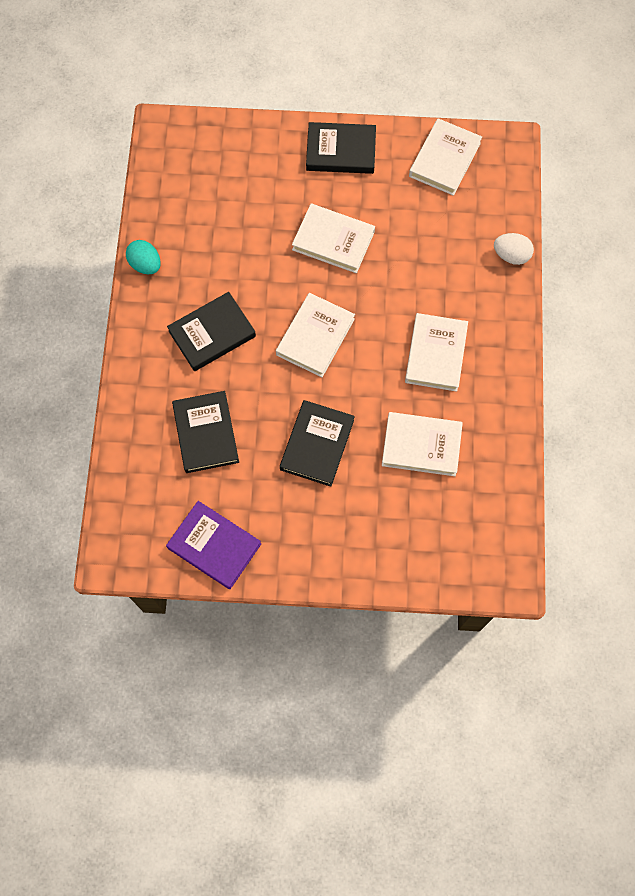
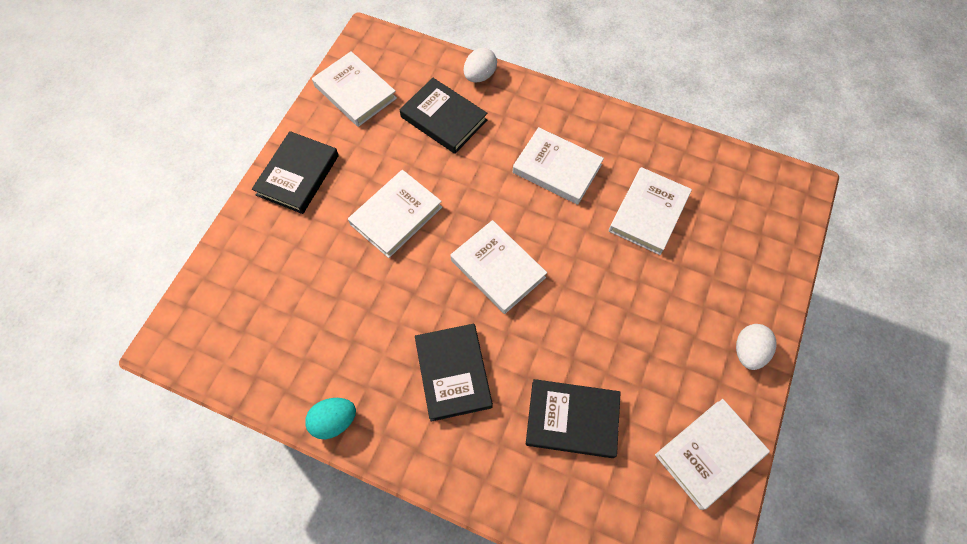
camera: 70 degrees left, 5 degrees down
(214, 546) = (709, 454): purple book -> white book
(316, 560) = (748, 351): none -> white egg
(317, 444) = (619, 307): black book -> black book (443, 119)

